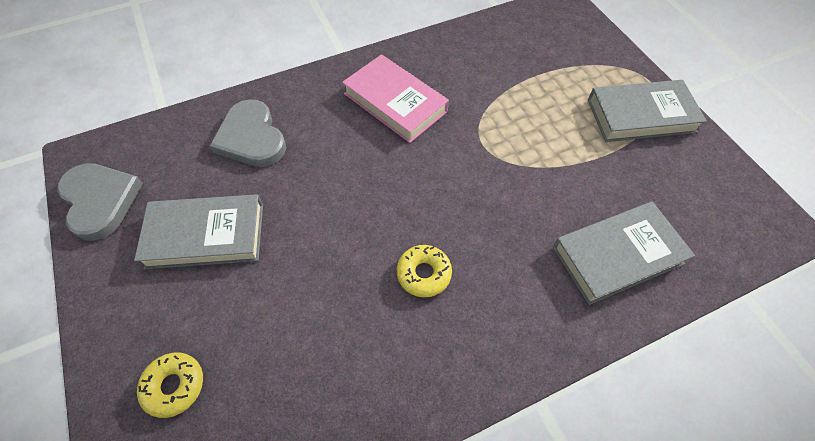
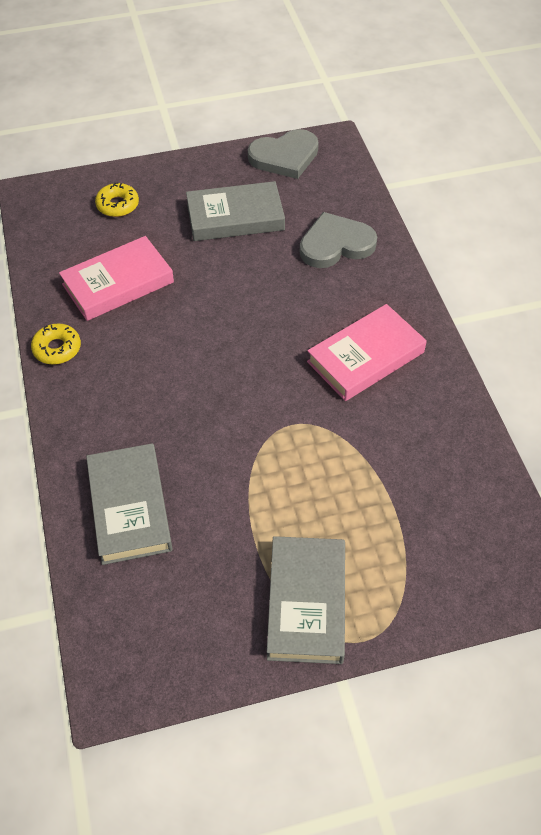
camera: 100 degrees right, 5 degrees down
(206, 235) = (235, 217): grey book -> grey book turned 75 degrees clockwise
(325, 345) = (118, 283): none -> pink book
(423, 274) = (158, 351): yellow donut -> yellow donut (57, 349)

